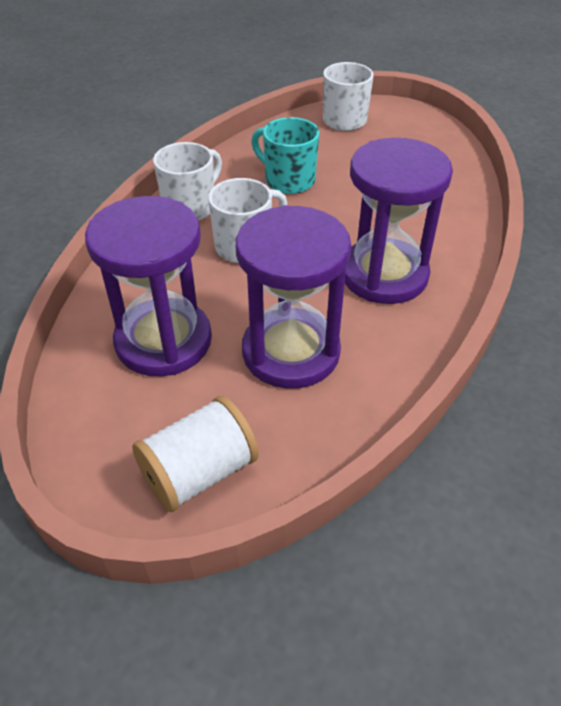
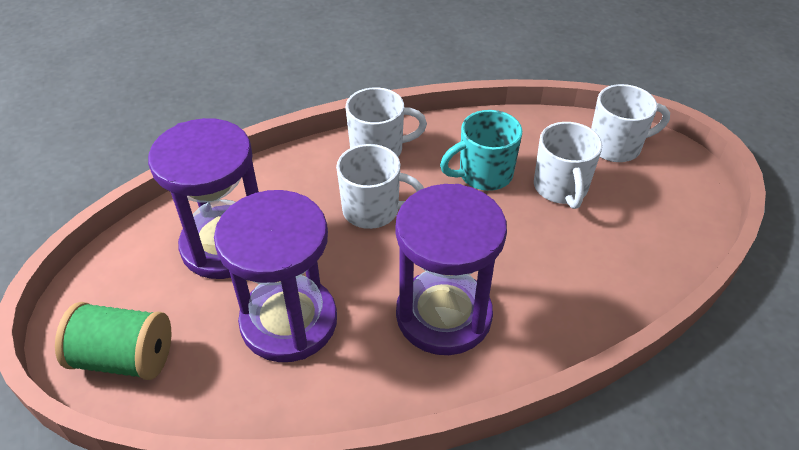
camera: 45 degrees right, 0 degrees up
(199, 472) = (125, 358): white spool -> green spool
(288, 180) = (483, 174): turquoise mug -> turquoise mug turned 105 degrees counterclockwise
(347, 161) = (561, 188): none -> white mug

